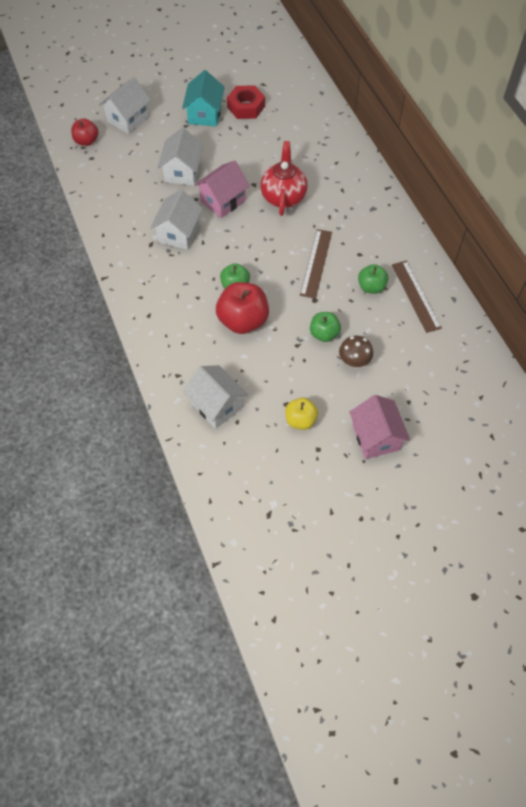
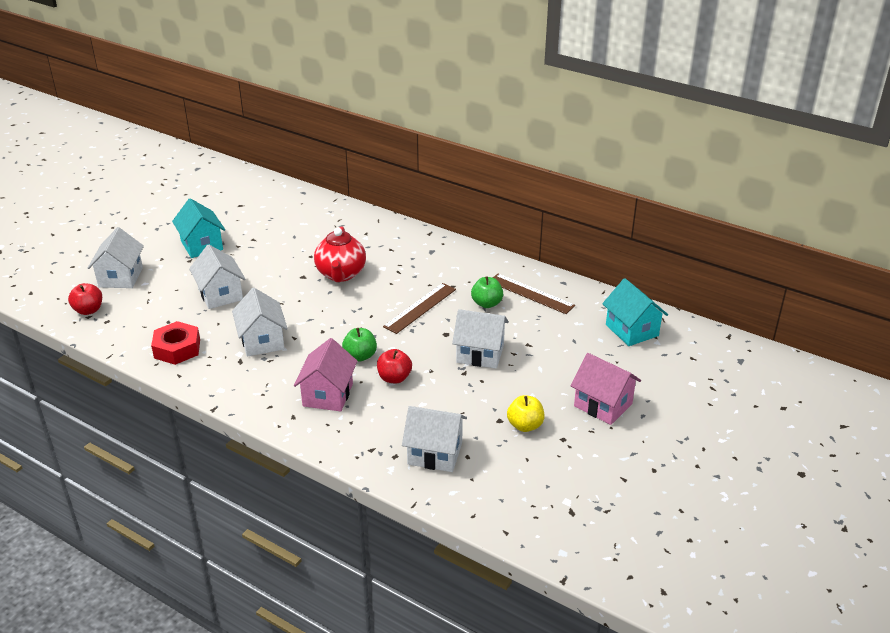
camera: 35 degrees left, 25 degrees down
(223, 201) = (284, 300): pink house -> pink house (328, 395)
(243, 321) = (394, 378): red apple -> red apple, size x0.58
(246, 107) = (239, 226): red nut -> red nut (177, 349)
(283, 197) = (341, 274): red teapot -> red teapot turned 150 degrees counterclockwise
(316, 263) = (420, 308): brown ruler -> brown ruler turned 60 degrees clockwise
(324, 334) = (480, 354): green apple -> white house
(354, 361) = (527, 360): brown mushroom -> none
(466, 379) = (632, 330): none -> turquoise house

